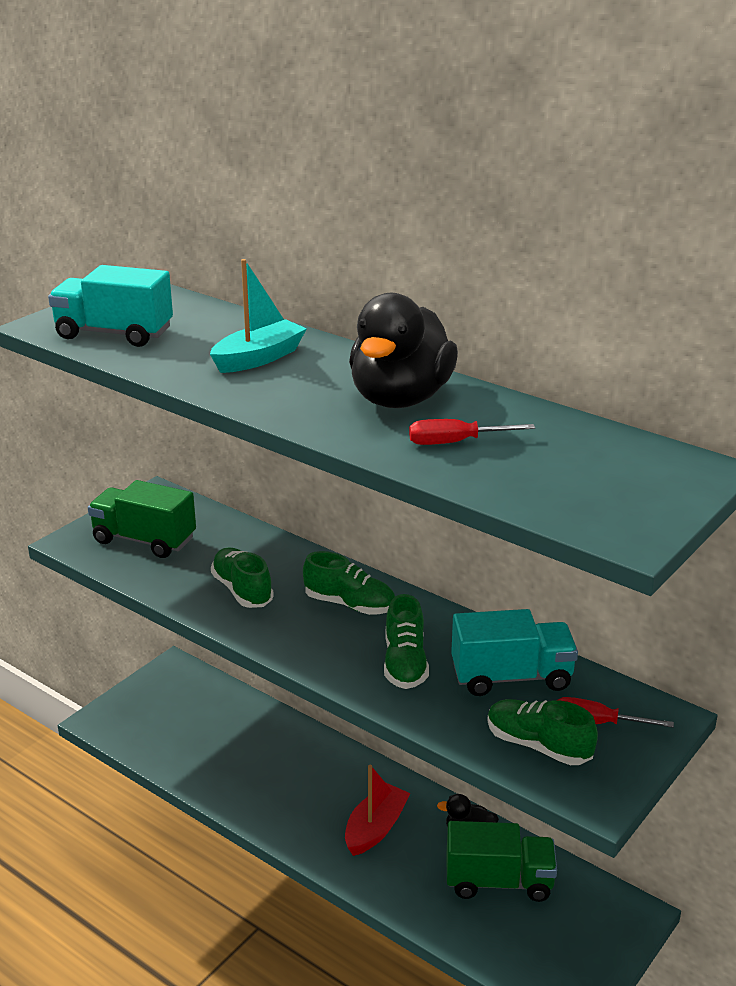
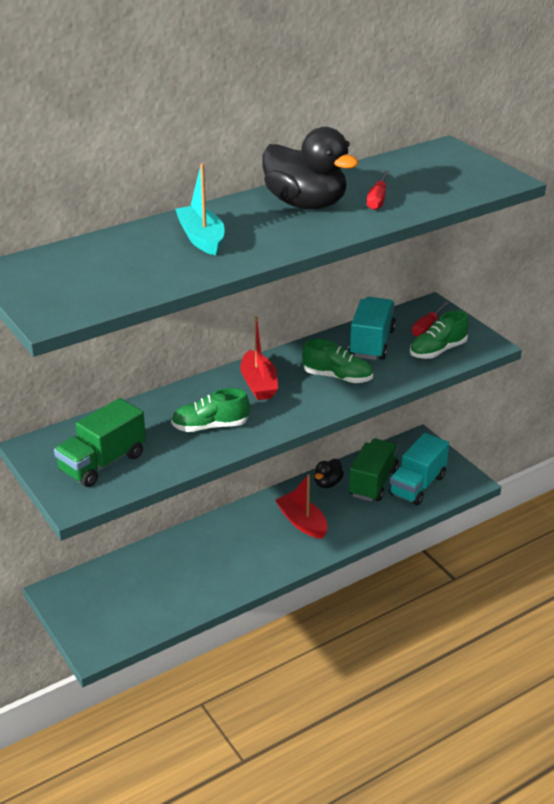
camera: 70 degrees left, 5 degrees up
(114, 334) = (101, 288): turquoise truck -> turquoise truck (417, 485)
(350, 604) = (258, 384): green shoe -> red boat

